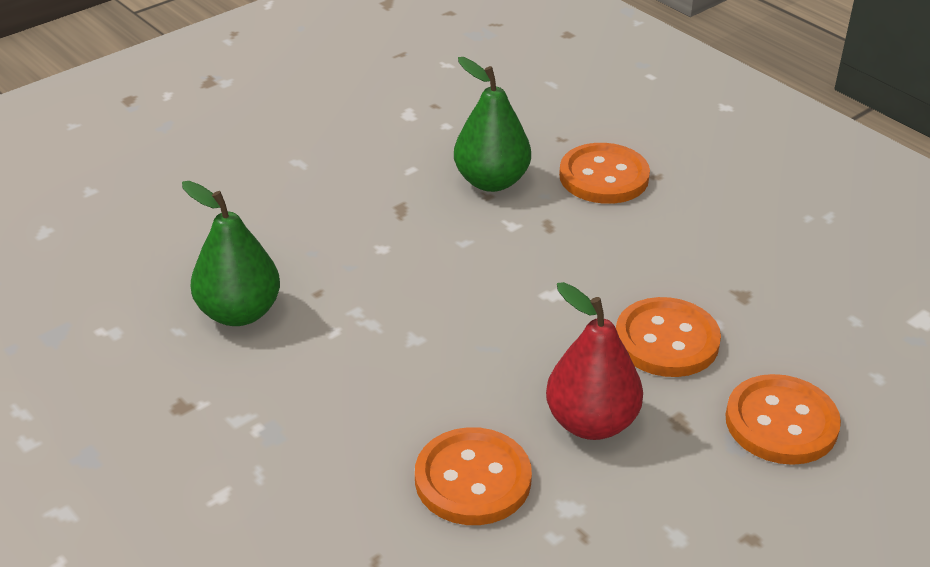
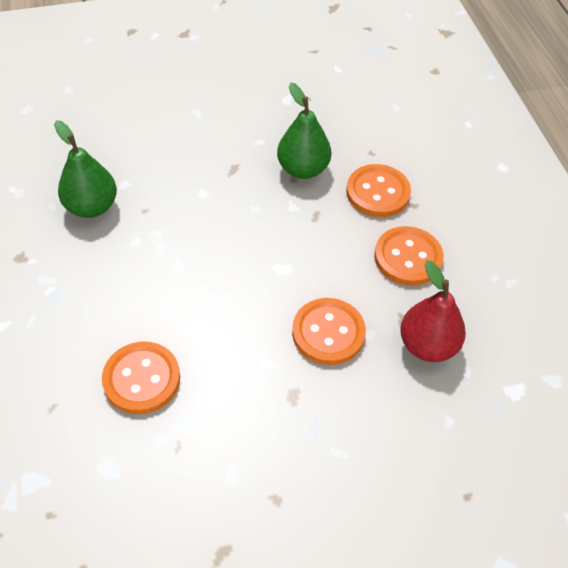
camera: 25 degrees right, 15 degrees up
(591, 422) = (238, 371): red pear -> red pear (427, 345)
(781, 422) = (357, 426): orange button -> orange button (408, 257)

